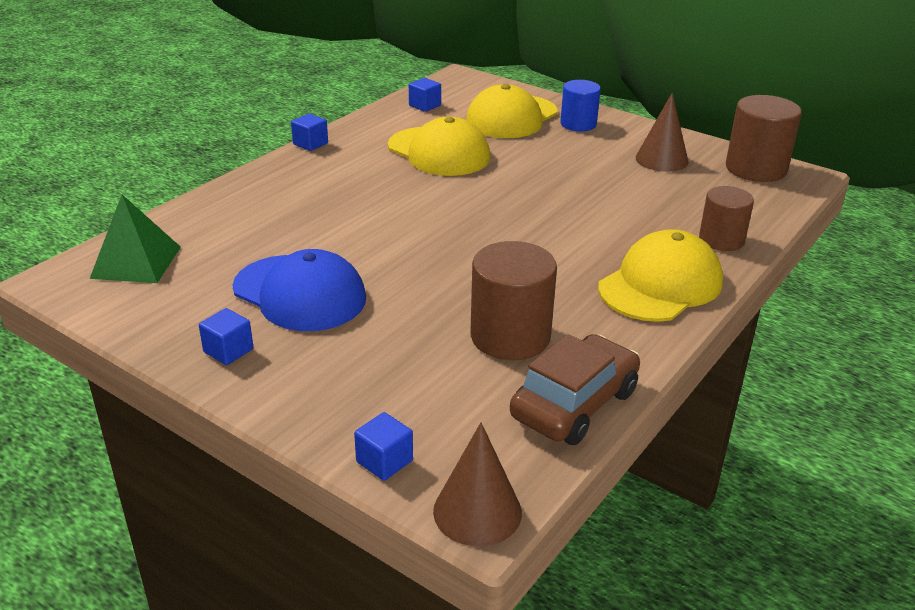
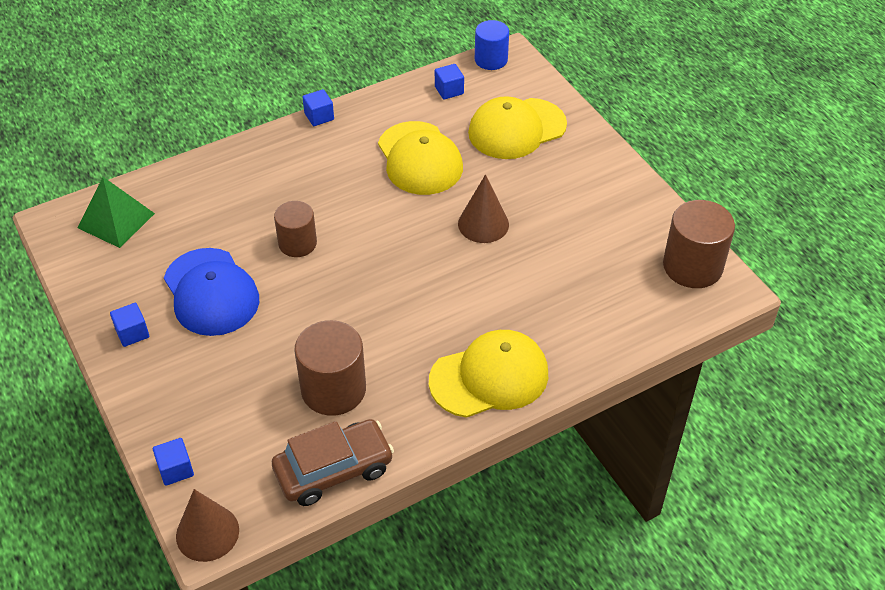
camera: 25 degrees right, 15 degrees up
(578, 124) = (572, 156): blue cylinder -> blue cylinder (491, 60)
(662, 159) = (613, 227): brown cone -> brown cone (483, 224)
(721, 240) = (583, 344): brown cylinder -> brown cylinder (297, 243)

